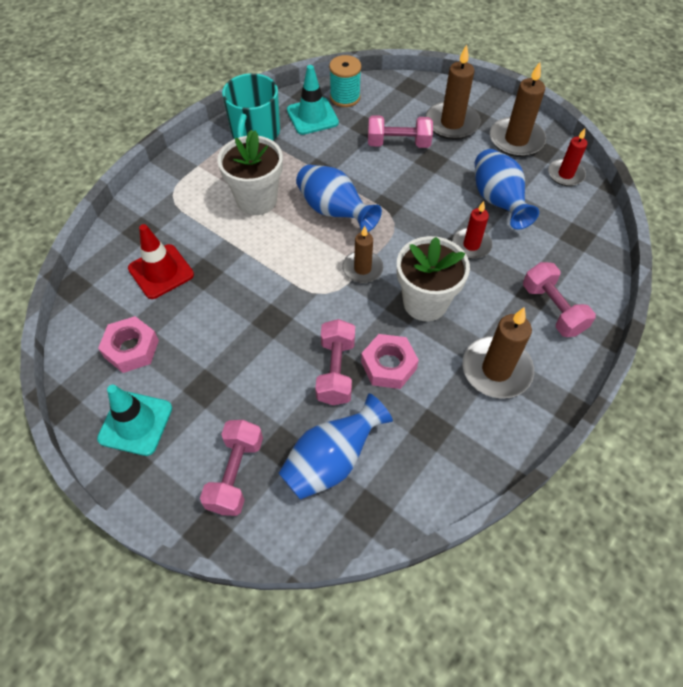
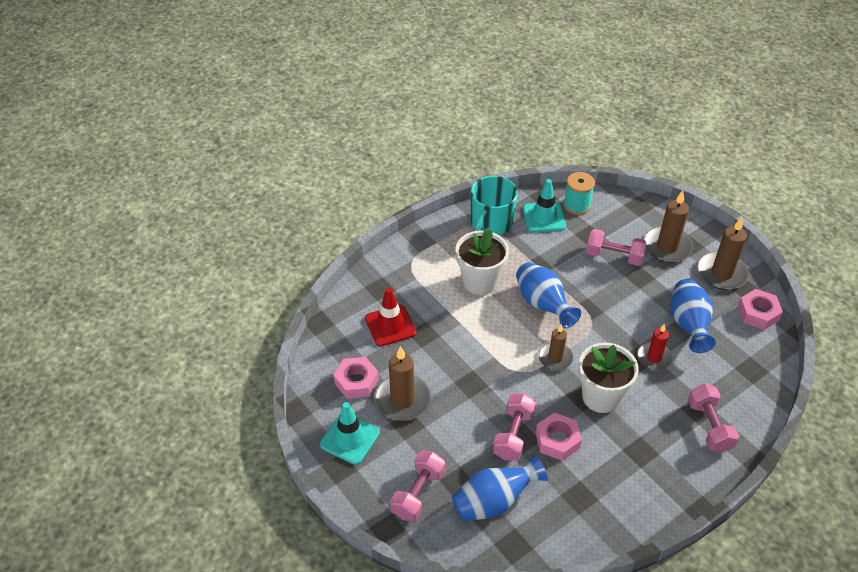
camera: 15 degrees right, 10 degrees down
(496, 370) = (646, 464): brown candle -> brown candle (402, 400)
(565, 174) = (758, 313): red candle -> pink nut

